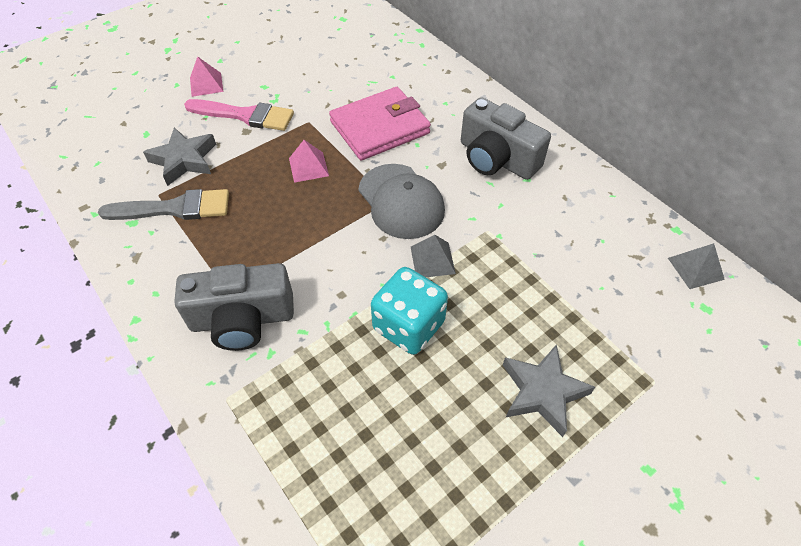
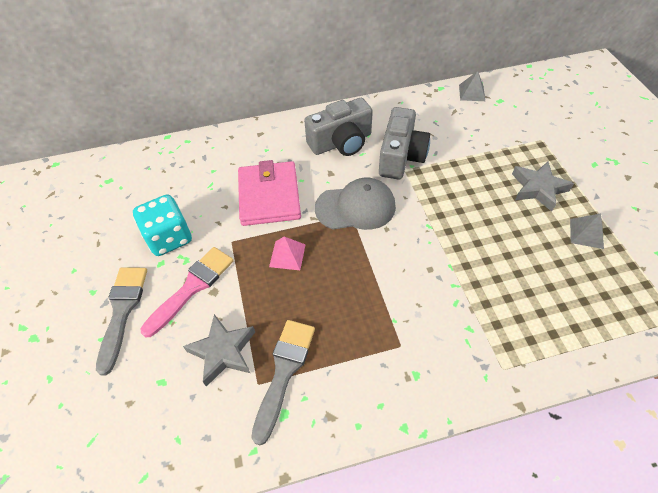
camera: 65 degrees left, 0 degrees up
(206, 84) = (122, 311): pink pyramid -> grey brush
(242, 319) = (432, 341): grey camera -> grey camera (401, 156)
(408, 326) = (471, 238): turquoise dice -> turquoise dice (169, 238)
(432, 260) = (419, 207): grey pyramid -> grey pyramid (586, 233)

